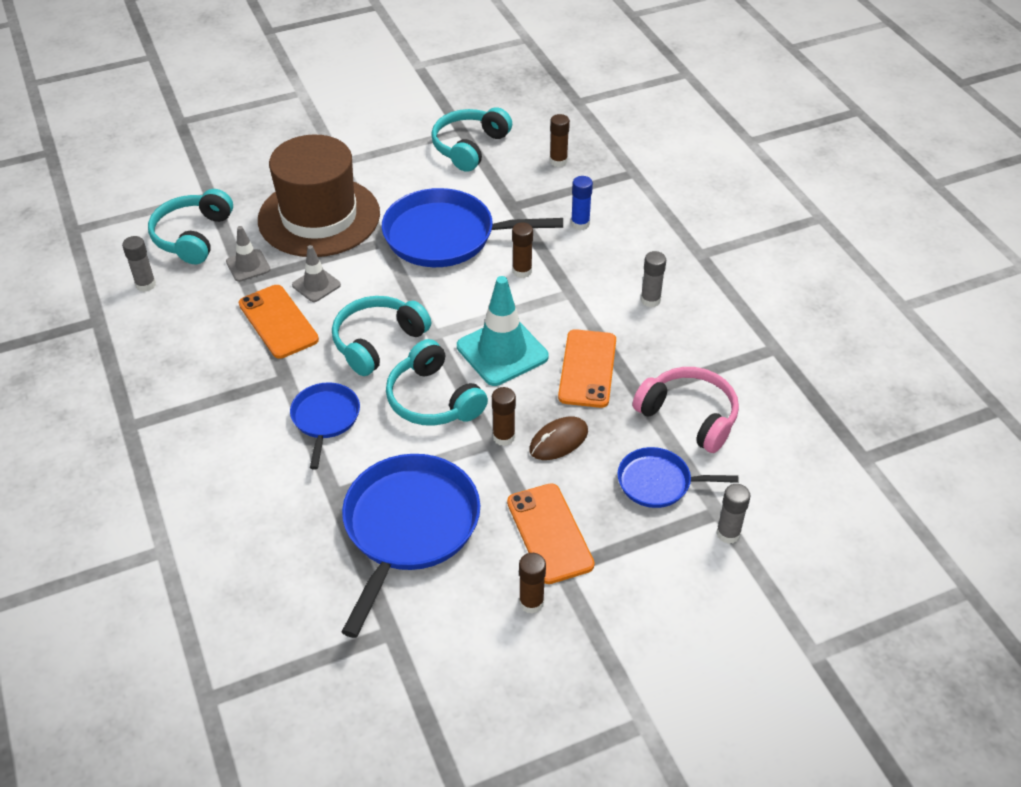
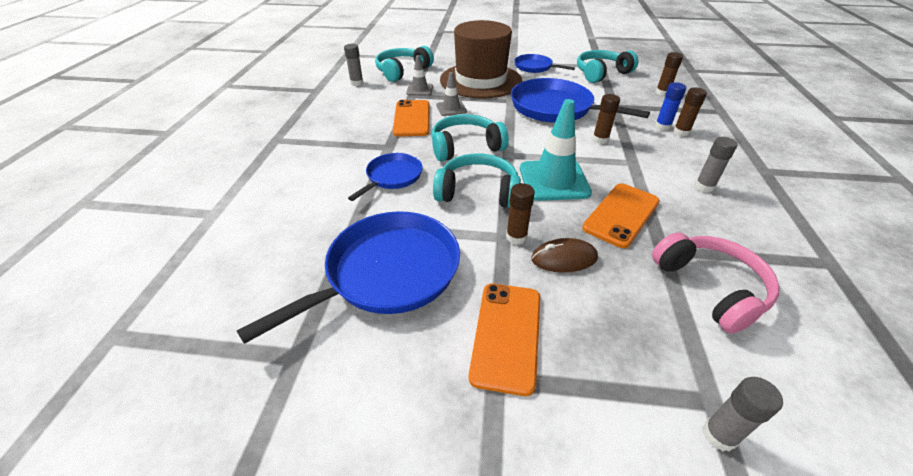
camera: 30 degrees right, 5 degrees down
(433, 399) = (478, 192): turquoise headphones -> turquoise headphones turned 105 degrees clockwise
(531, 602) = (443, 398): brown glue stick -> brown glue stick (681, 132)
(658, 482) = (649, 336): blue pan -> blue pan (535, 67)

